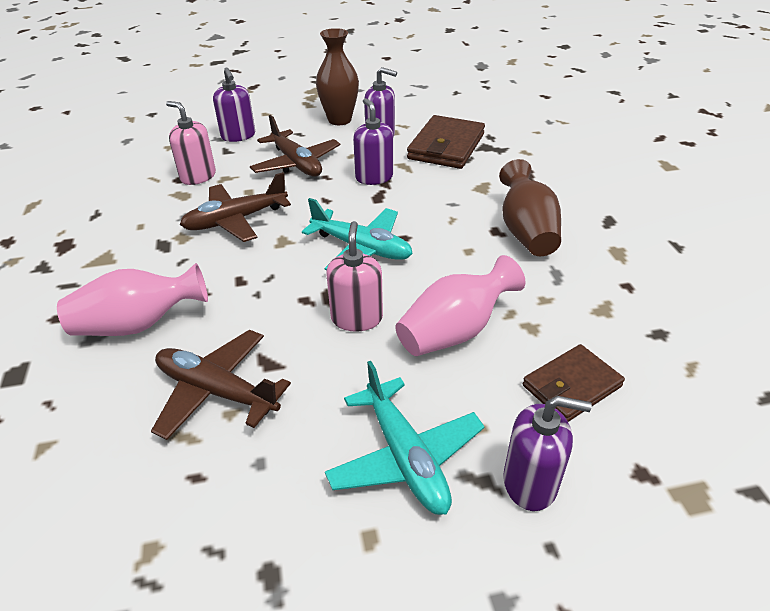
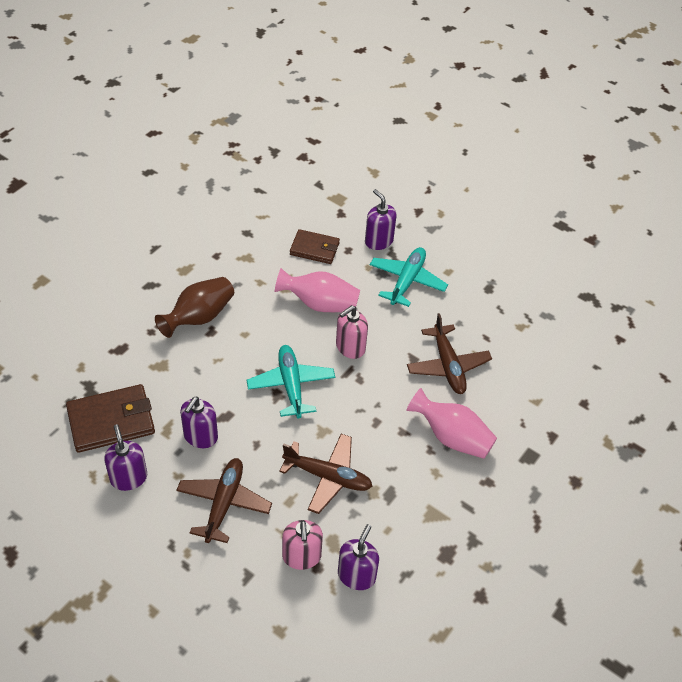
camera: 135 degrees left, 10 degrees up
(238, 136) = (215, 591): purple soap dispenser -> purple soap dispenser (356, 575)
(339, 120) = (119, 533): brown vase -> none

